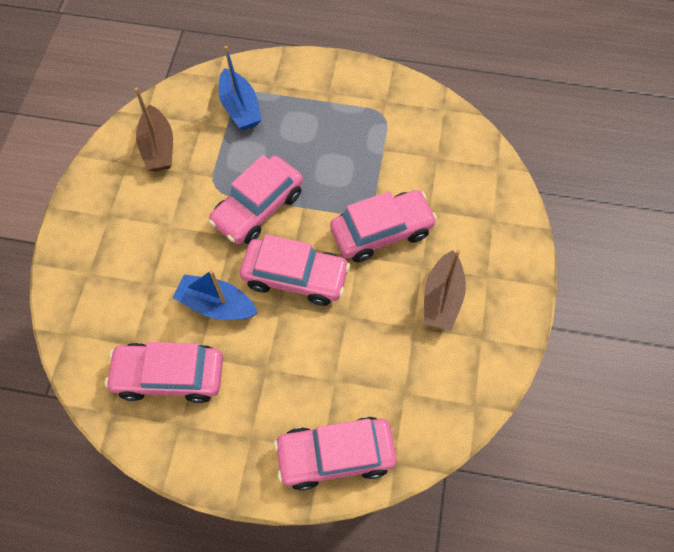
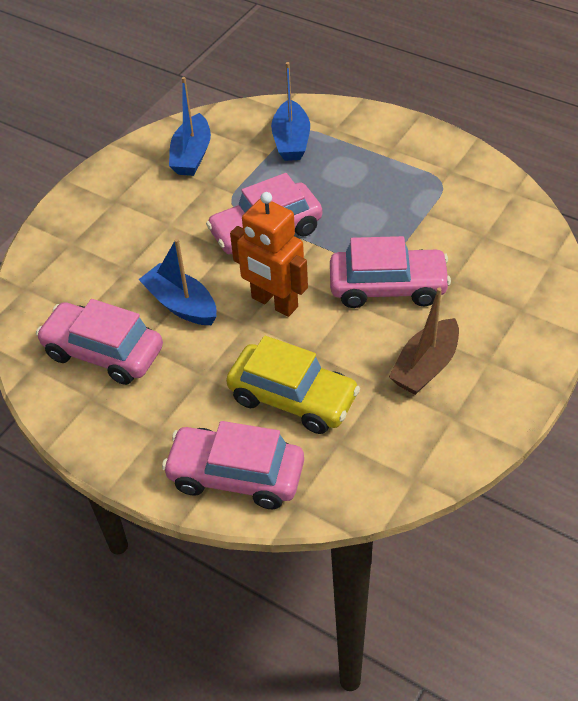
camera: 25 degrees right, 15 degrees down
(158, 147) = (192, 155): brown boat -> blue boat
(295, 277) = (274, 303): pink car -> orange robot
(350, 365) = (293, 398): none -> yellow car

